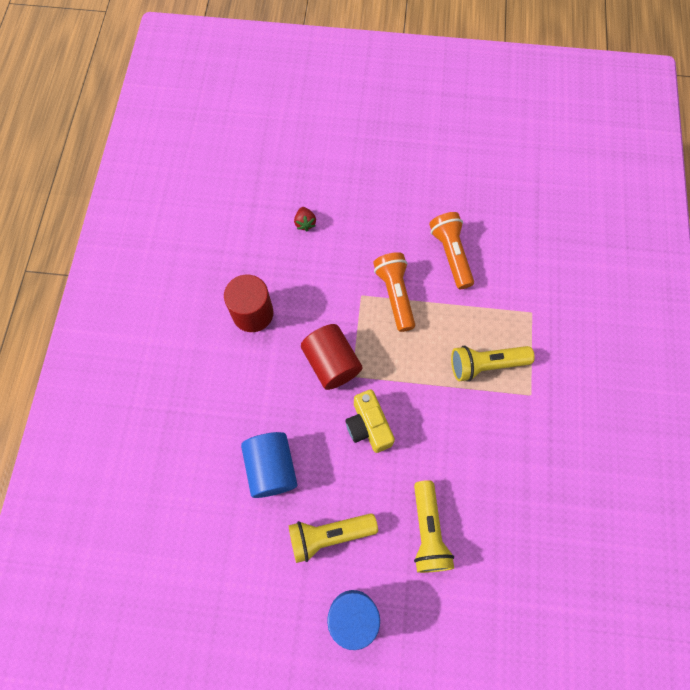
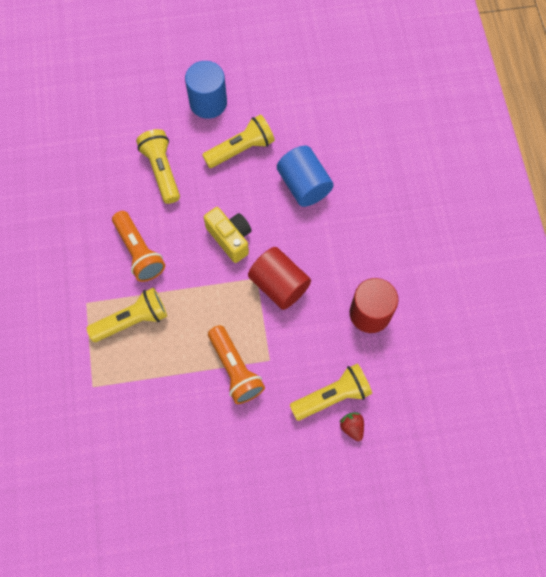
camera: 165 degrees right, 0 degrees up
(313, 251) = (332, 396): none -> yellow flashlight
(451, 254) = (186, 431): orange flashlight -> orange flashlight (139, 252)

